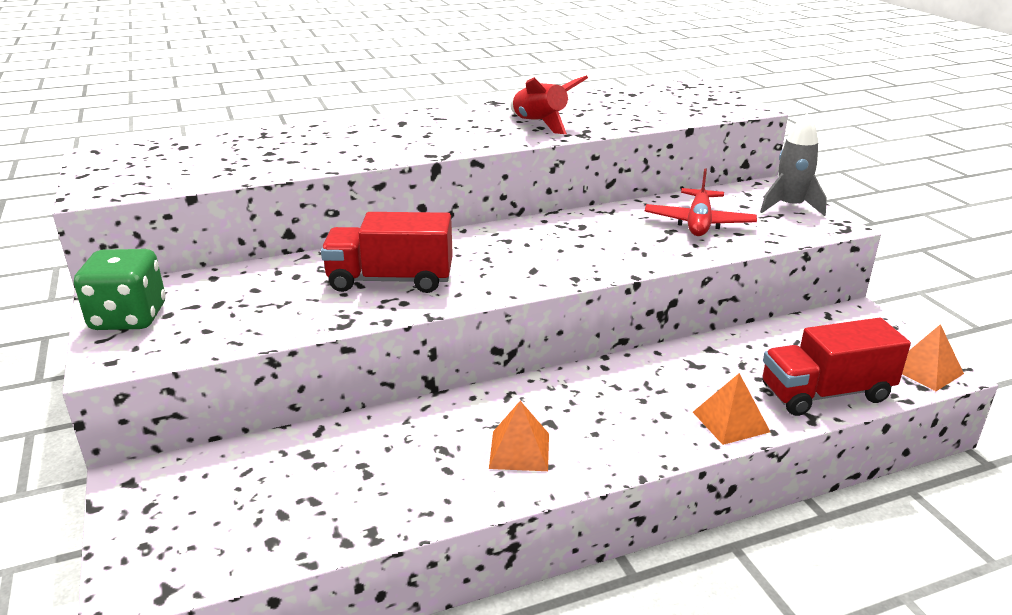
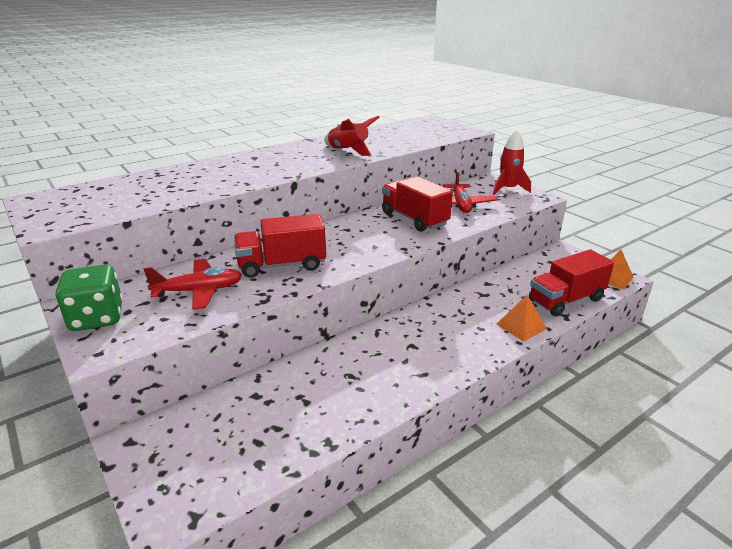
camera: 15 degrees left, 0 degrees up
(266, 300) = (199, 291): none -> red plane
(519, 450) = (401, 367): orange pyramid -> none
(614, 237) = (414, 219): none -> red truck
(790, 206) = (508, 189): grey rocket -> red rocket

